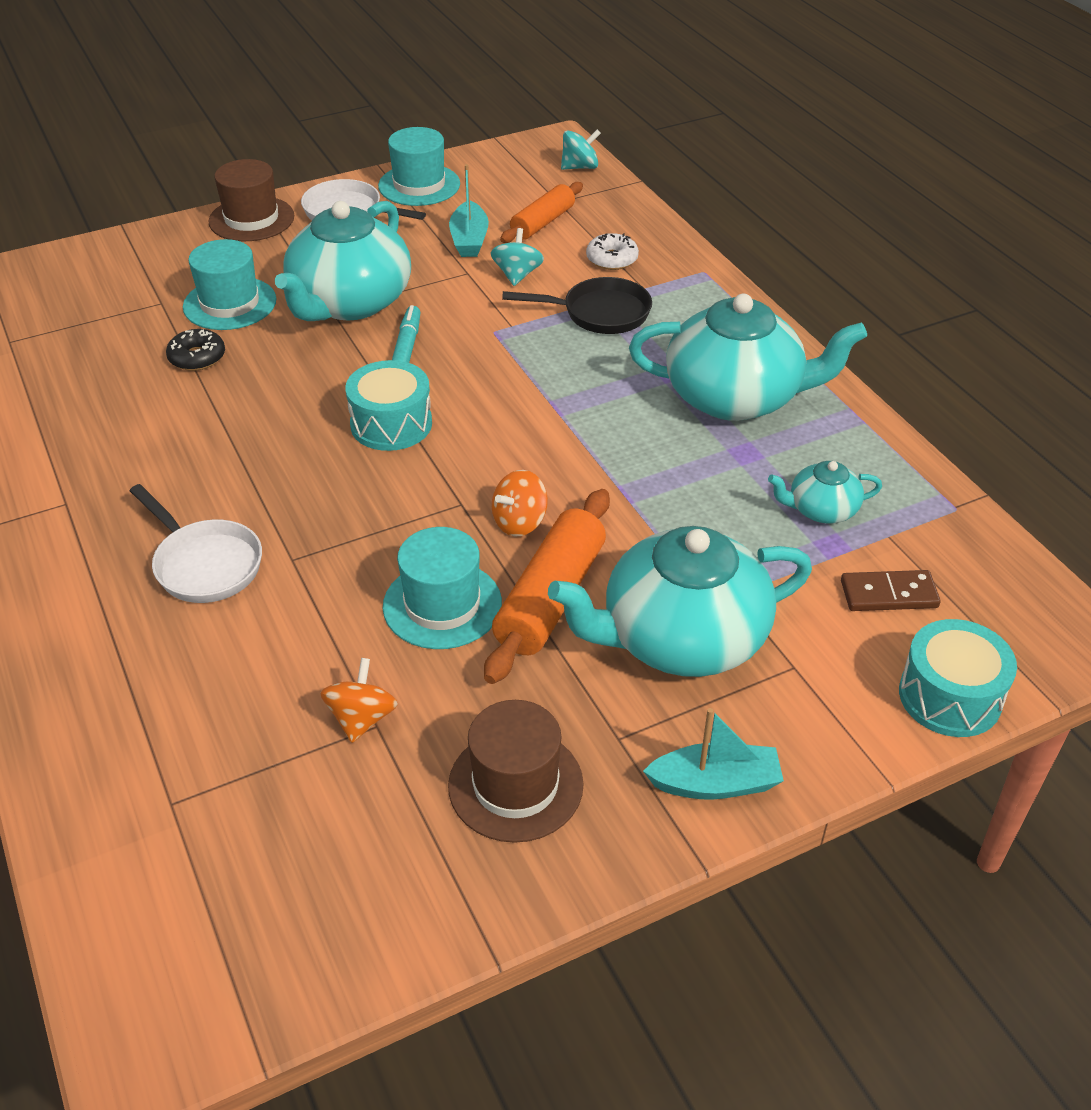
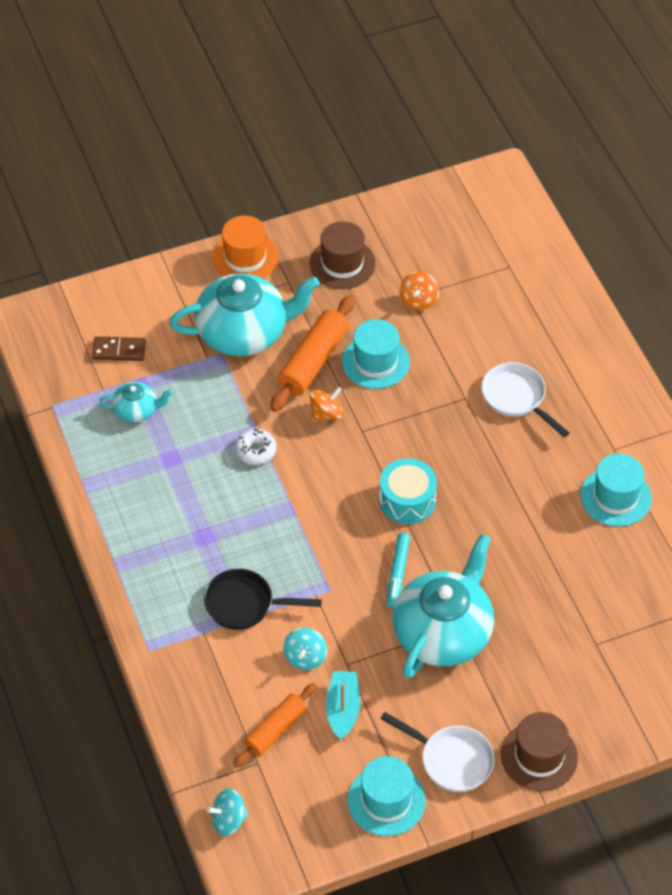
camera: 175 degrees left, 10 degrees up
(197, 357) = (554, 577): black donut -> none
(229, 303) = (540, 638): turquoise hat -> turquoise hat (615, 497)
(612, 259) = (223, 672): white donut -> white donut (255, 450)
(715, 784) = (245, 257): turquoise boat -> orange hat
(735, 397) = (163, 508): turquoise teapot -> none
(950, 696) = (112, 291): turquoise drum -> none

